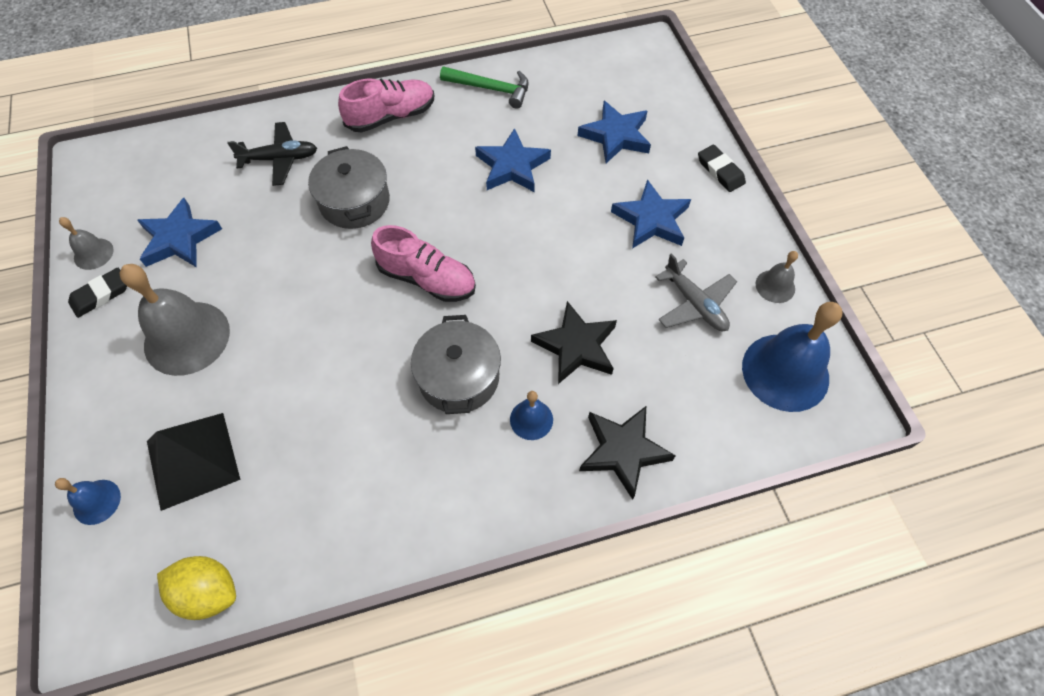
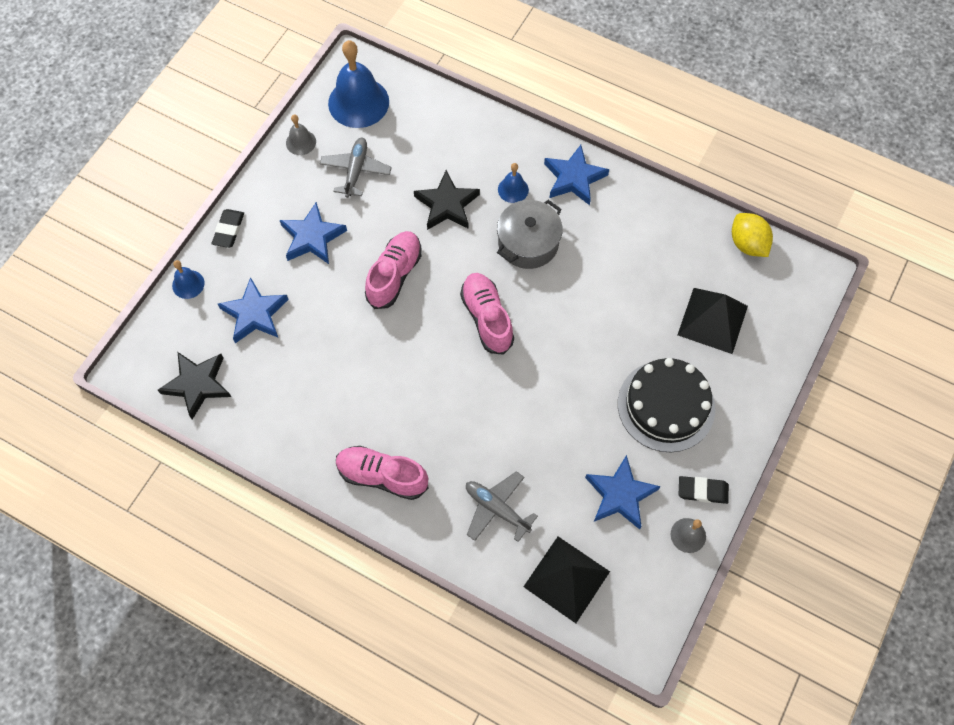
camera: 135 degrees left, 5 degrees up
(96, 502) = (780, 340): blue bell -> blue bell (188, 284)
(182, 157) = (566, 579): none -> black pyramid
(187, 337) = (666, 406): grey bell -> black cake
(280, 159) = (497, 508): black plane -> grey plane
(355, 202) = (478, 419): grey pot -> none
(490, 89) = (286, 435): green hammer -> none
(512, 166) = (348, 352): blue star -> blue star (574, 178)
(547, 247) = (394, 275): none -> pink shoe
(623, 451) = (484, 138): black star -> black star (197, 384)

